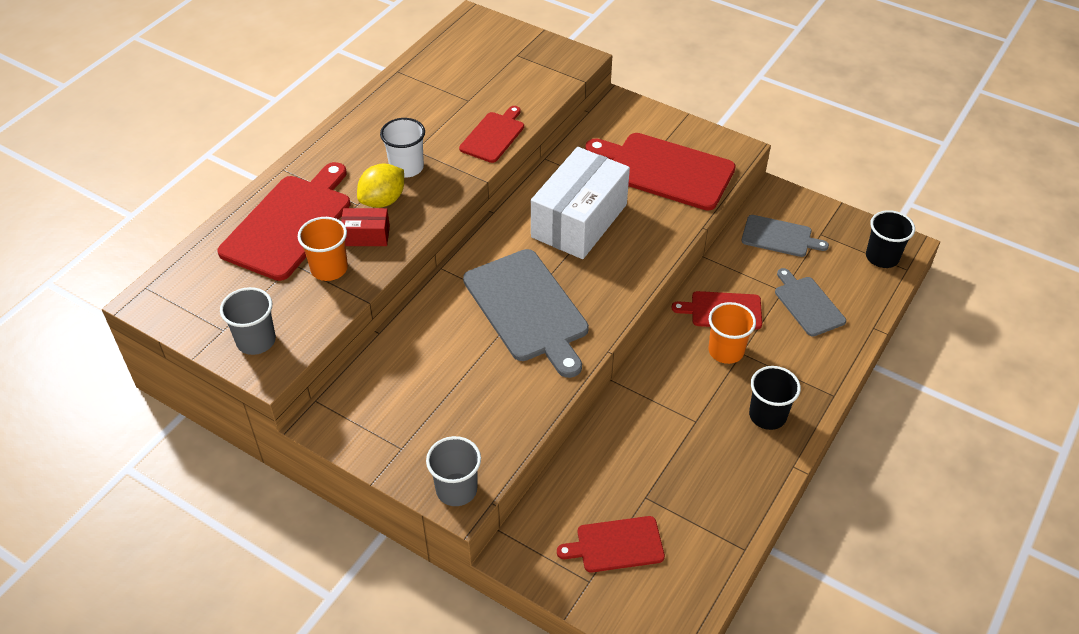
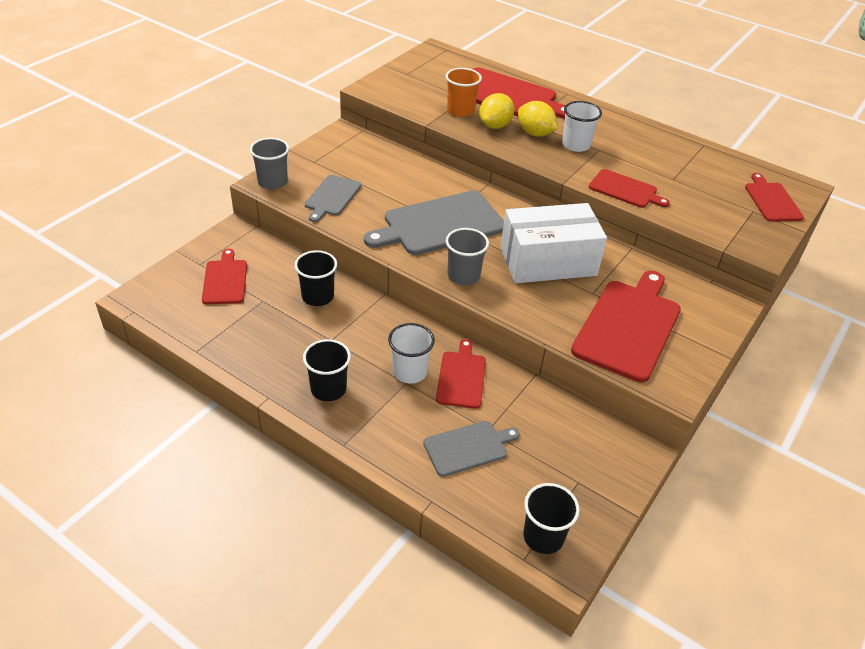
camera: 90 degrees right, 5 degrees down
(256, 341) = (395, 84): grey cup -> grey cup (463, 275)
(366, 236) = (495, 125): red box -> yellow lemon
(497, 40) = (772, 200): none -> red cutting board
(579, 220) = (548, 261): white box -> white box turned 45 degrees counterclockwise
(628, 442) = (318, 296): none -> black cup
(726, 351) = (409, 372): orange cup -> white cup
(779, 237) = (570, 442): grey cutting board -> grey cutting board (332, 197)

